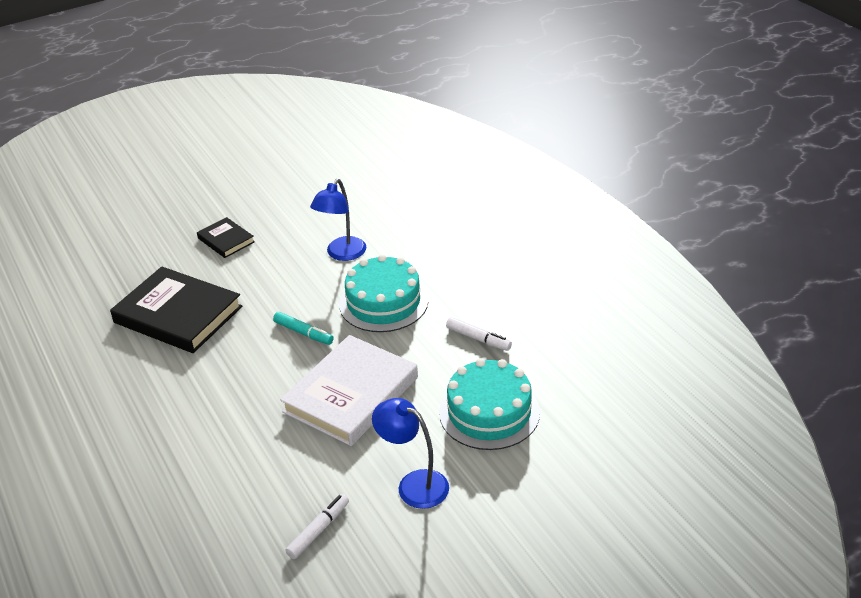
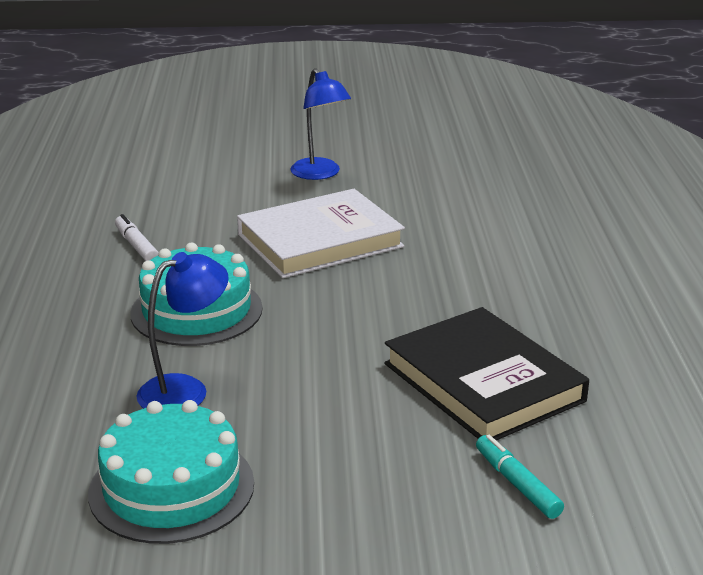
camera: 155 degrees left, 10 degrees down
(226, 240) = (348, 480): black book -> none
(303, 333) = (325, 309): turquoise marker -> turquoise marker (517, 484)
(318, 530) = (424, 171): white marker -> none
(489, 412) = (202, 195): turquoise cake -> turquoise cake (172, 488)

